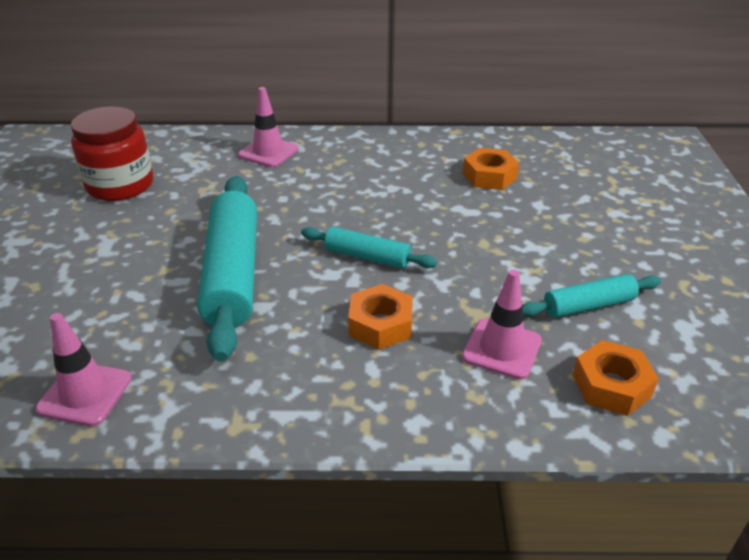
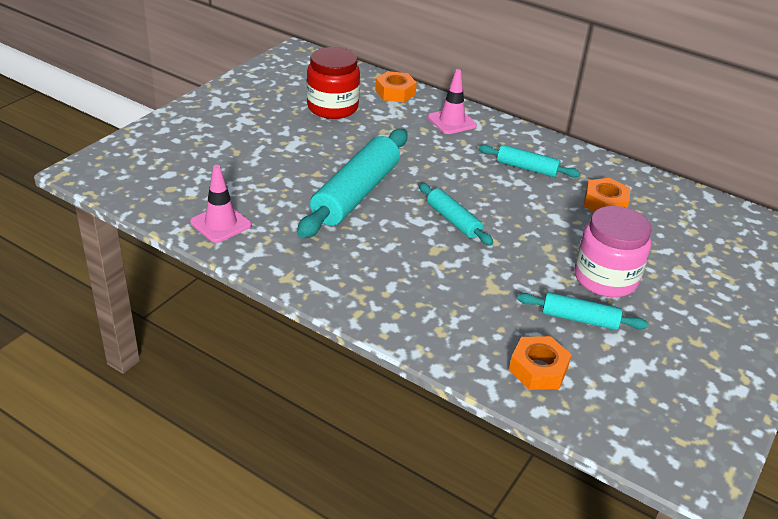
camera: 30 degrees right, 0 degrees up
(380, 324) = (421, 264): orange nut -> orange nut (395, 92)
(386, 170) = (527, 168): none -> turquoise rolling pin
(502, 349) = (486, 314): pink traffic cone -> none
(566, 250) = (605, 278): none -> pink jar

